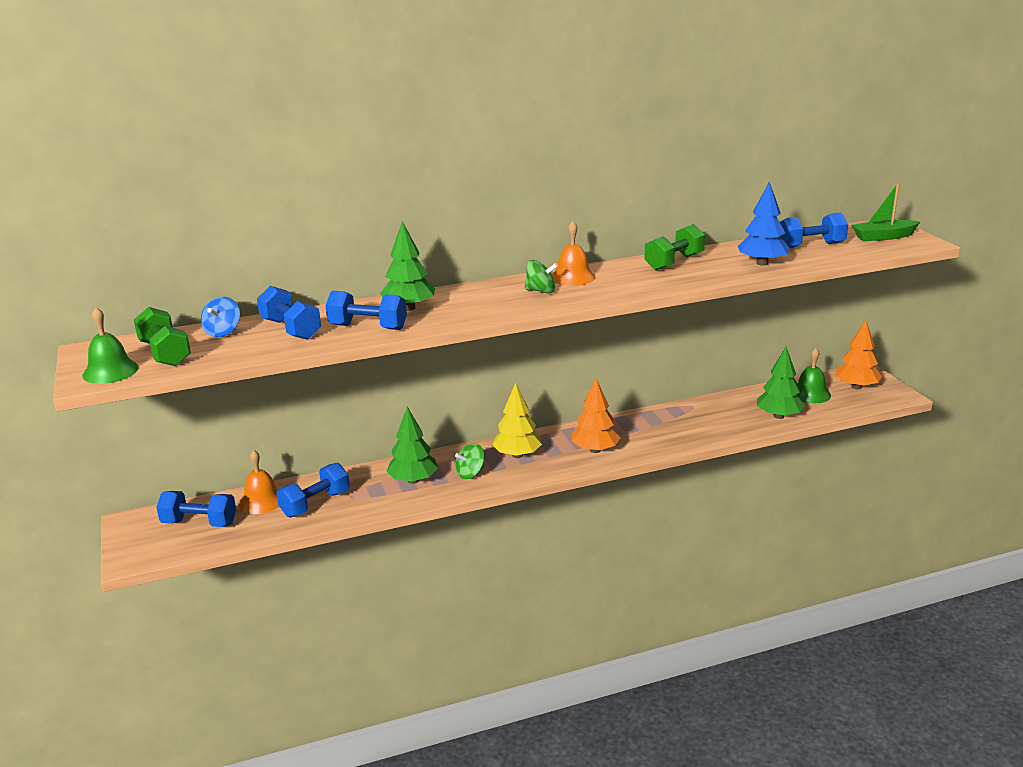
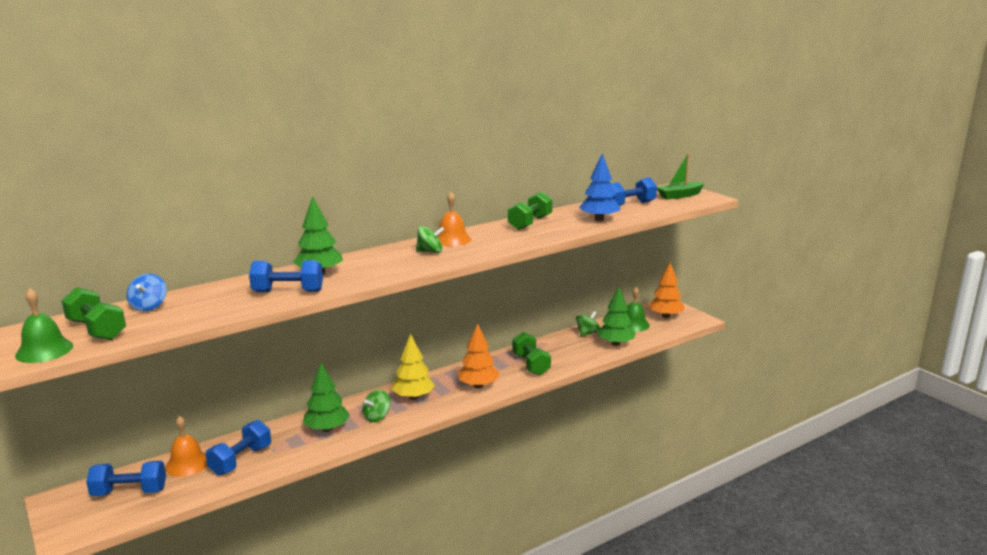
camera: 15 degrees left, 5 degrees down
(291, 329) = (215, 299): blue dumbbell -> none
(665, 431) = (531, 364): none -> green dumbbell
(748, 400) = (587, 333): none -> green spinning top

